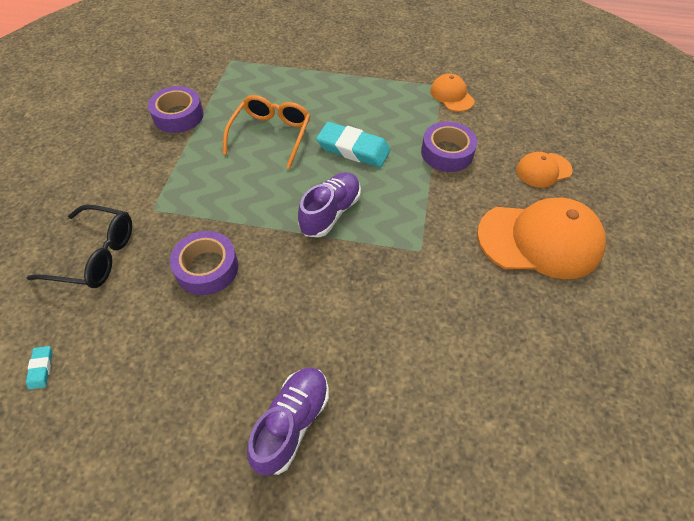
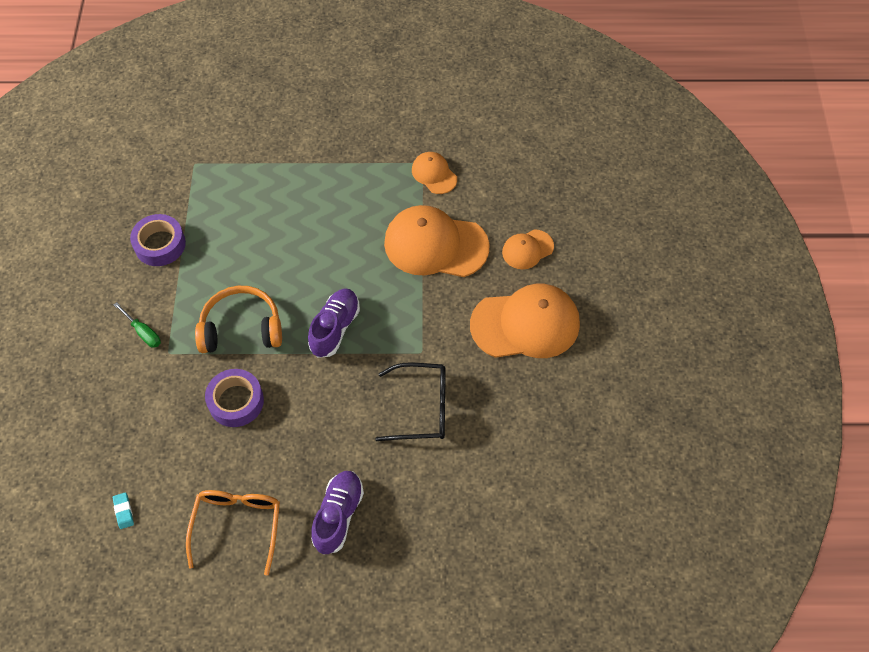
camera: 10 degrees left, 5 degrees up
(95, 255) = (131, 407): black glasses -> black glasses (422, 408)
(135, 187) = (143, 332): none -> green screwdriver
(234, 198) = (241, 328): none -> orange headphones
(271, 135) = (260, 252): orange glasses -> orange glasses (237, 525)
(353, 149) = (344, 255): turquoise eraser -> none
(447, 153) = (435, 245): purple tape -> orange cap

